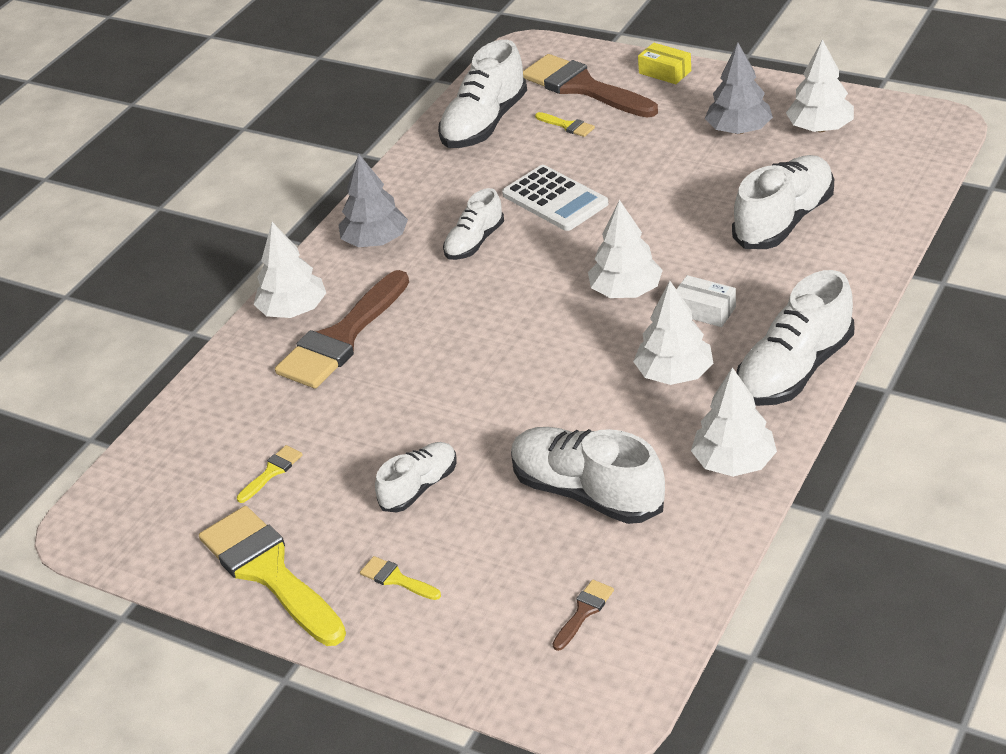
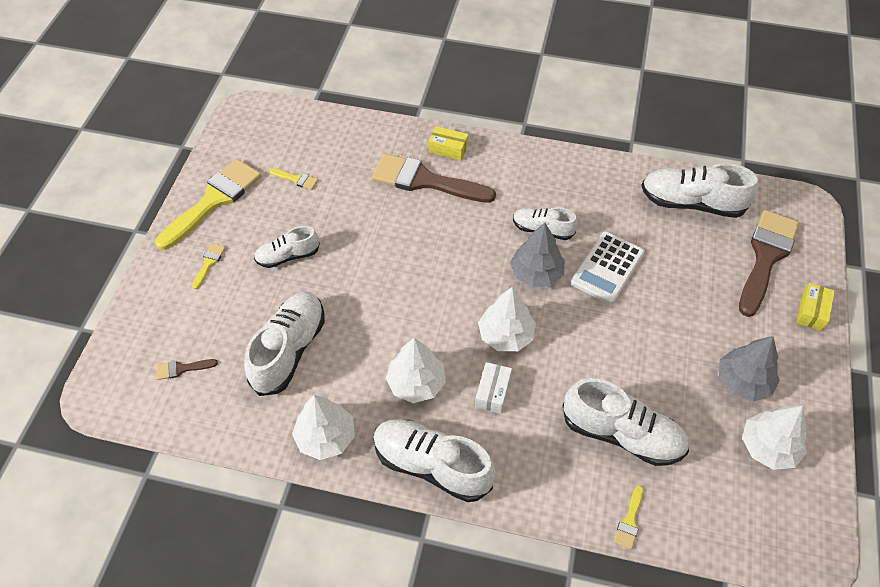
camera: 70 degrees right, 15 degrees up
(293, 310) = (448, 149): white tree -> yellow box
(375, 241) = (530, 173): grey tree -> grey tree (536, 274)
(419, 487) = (288, 256): white shoe -> white shoe turned 135 degrees clockwise
(567, 126) = (707, 257): yellow brush -> yellow brush (629, 521)
(584, 612) = (182, 369): brown brush -> brown brush turned 150 degrees clockwise

